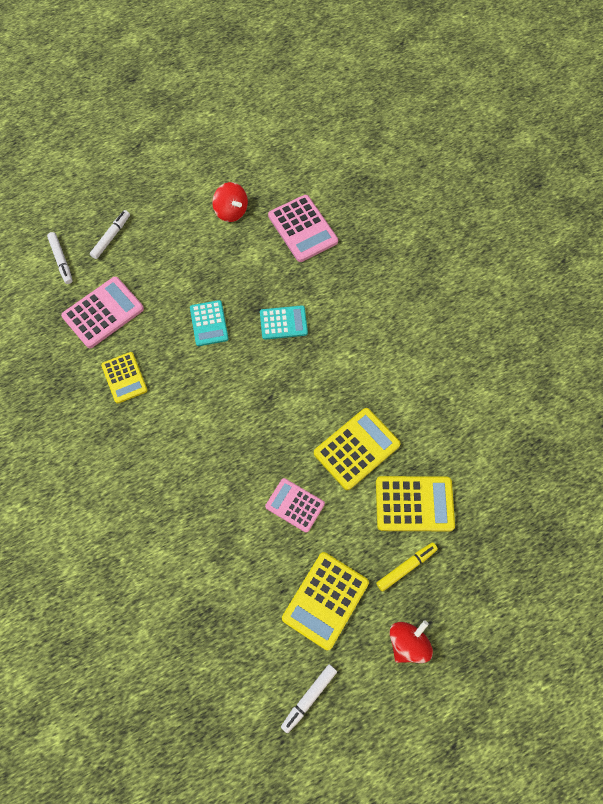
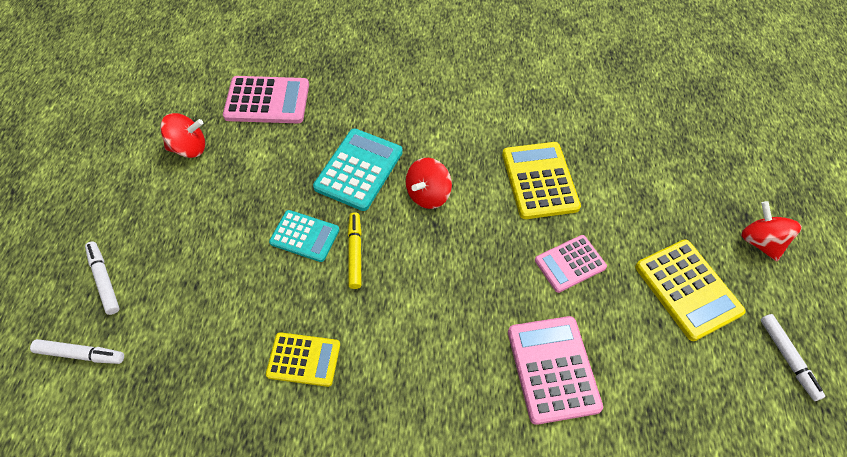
camera: 60 degrees left, 10 degrees down
(103, 313) = (197, 340): pink calculator -> pink calculator (553, 369)
(283, 323) = (359, 170): turquoise calculator -> turquoise calculator, size x1.51
(292, 379) = (428, 195): none -> red spinning top
(406, 567) = (683, 204): yellow marker -> yellow marker (355, 253)
(414, 504) = (622, 165): yellow calculator -> none

